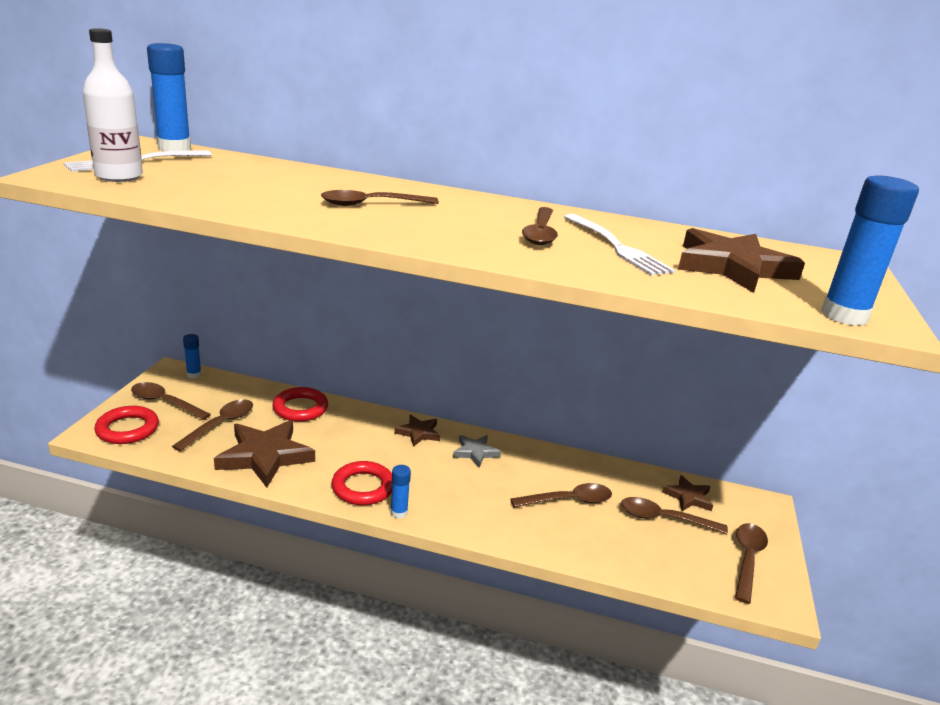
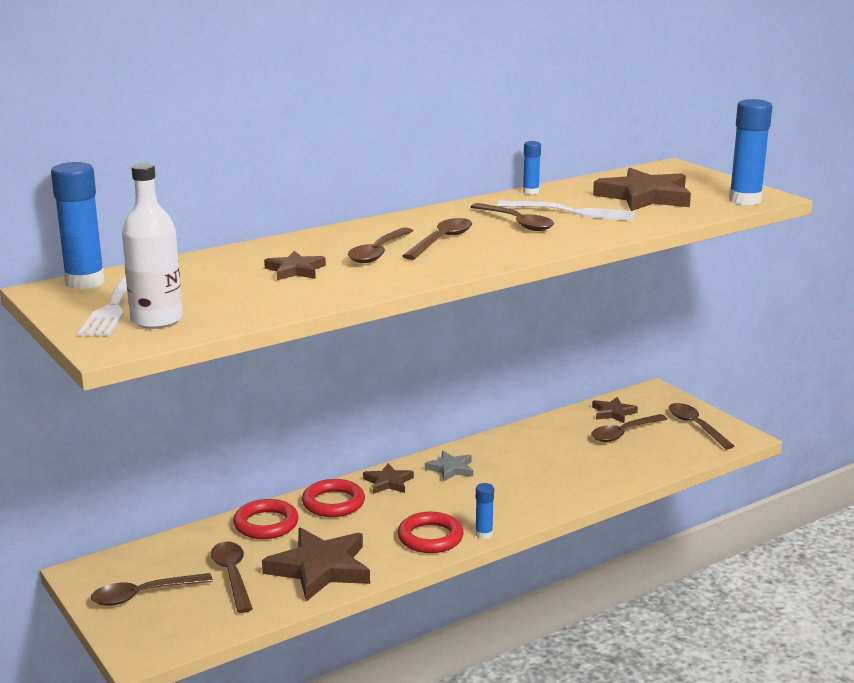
camera: 45 degrees left, 5 degrees down
(127, 429) = (164, 631): red ring -> red ring (333, 503)
(194, 374) = (111, 562): blue glue stick -> blue glue stick (530, 192)
(286, 190) = (295, 270): none -> brown star
(568, 500) = (559, 459): brown spoon -> brown spoon (441, 241)

